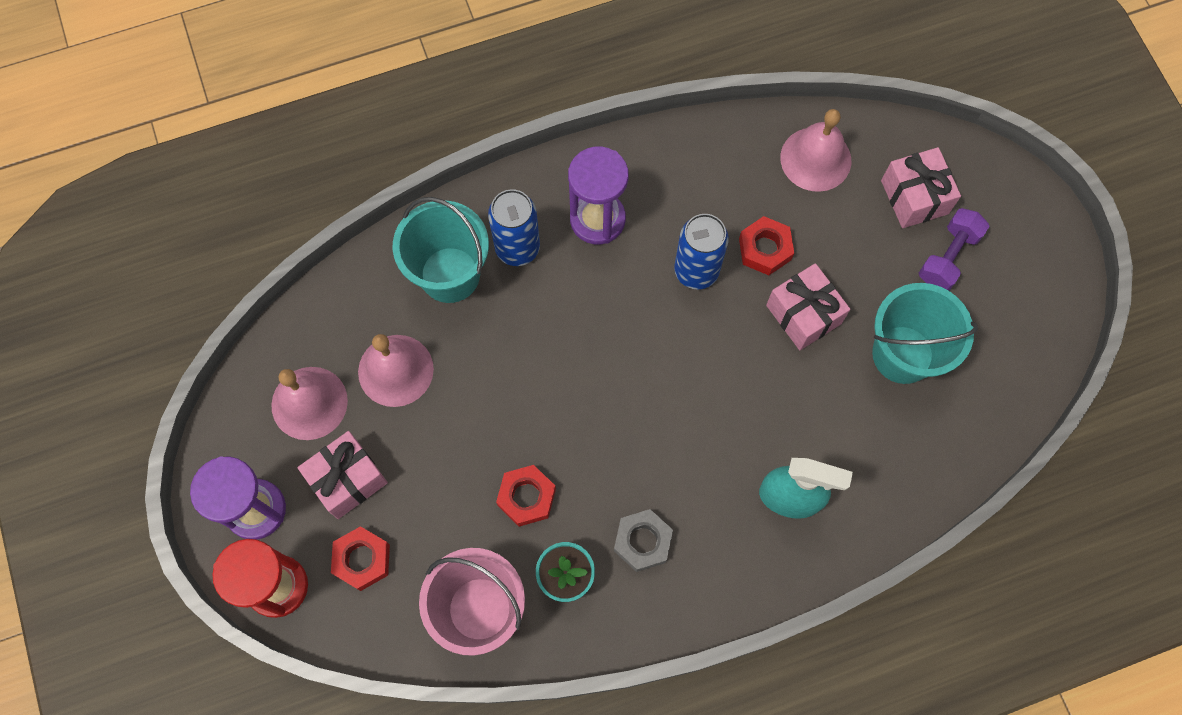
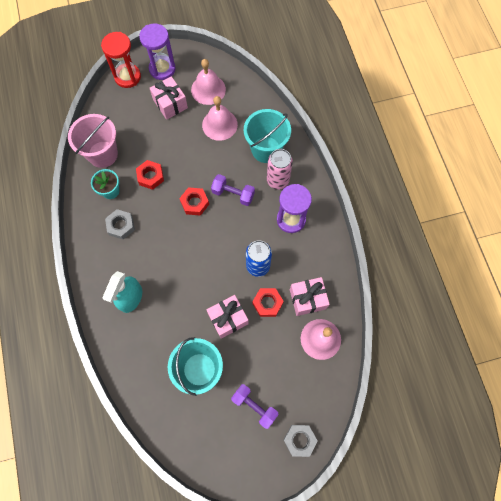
camera: 95 degrees right, 0 degrees up
(362, 560) = (133, 108): red nut -> red nut (194, 203)
(517, 248) = (277, 180): blue can -> pink can
(553, 328) = (233, 194): none -> purple dumbbell
(914, 197) = (293, 393): pink gift -> pink gift (307, 299)
(987, 183) = (299, 440): none -> grey nut

